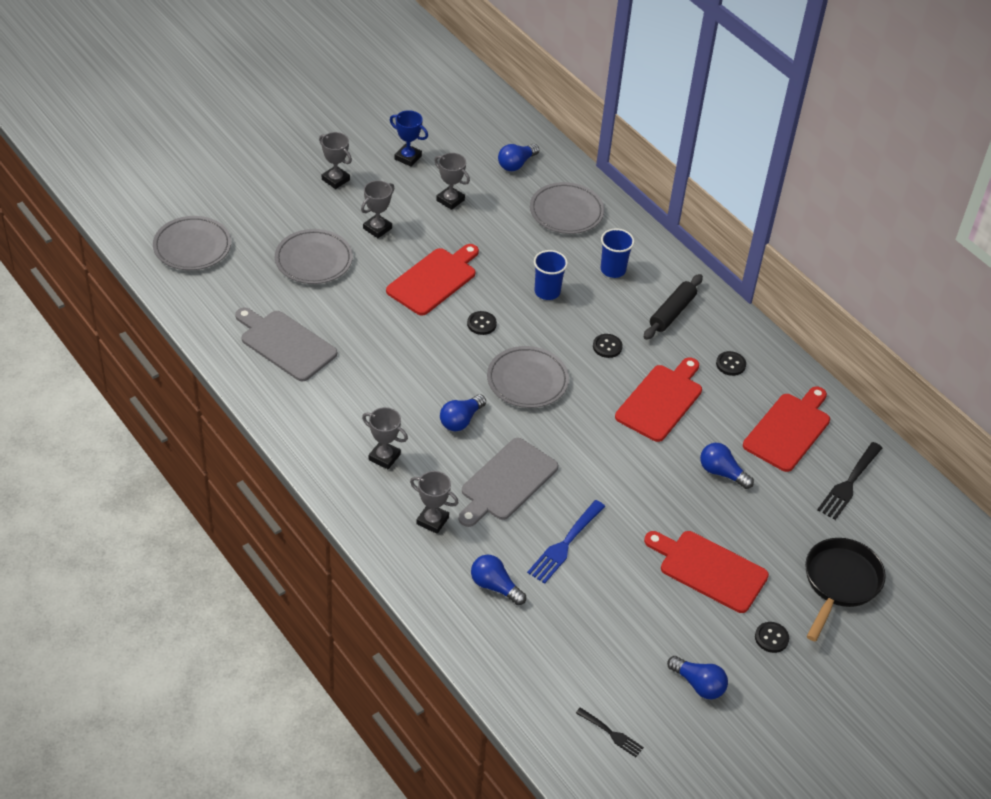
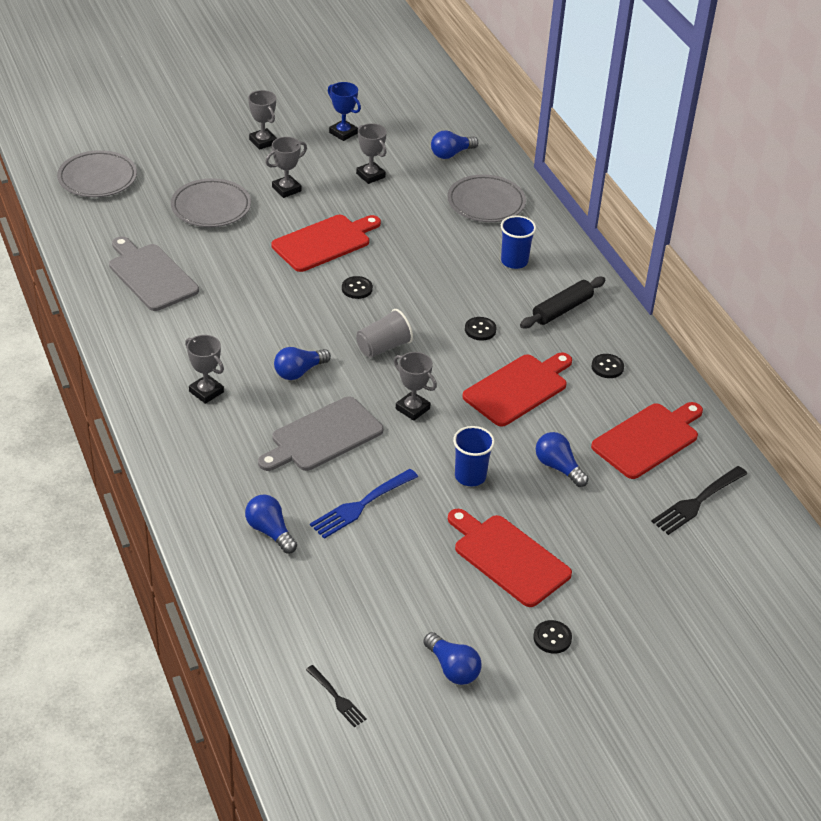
camera: 15 degrees right, 5 degrees down
(432, 521) = (231, 458): grey trophy -> grey trophy (412, 409)
(527, 380) = (383, 347): grey plate -> grey cup
(547, 292) = (437, 270): blue cup -> blue cup (470, 476)
(839, 583) = (650, 598): black pan -> none

